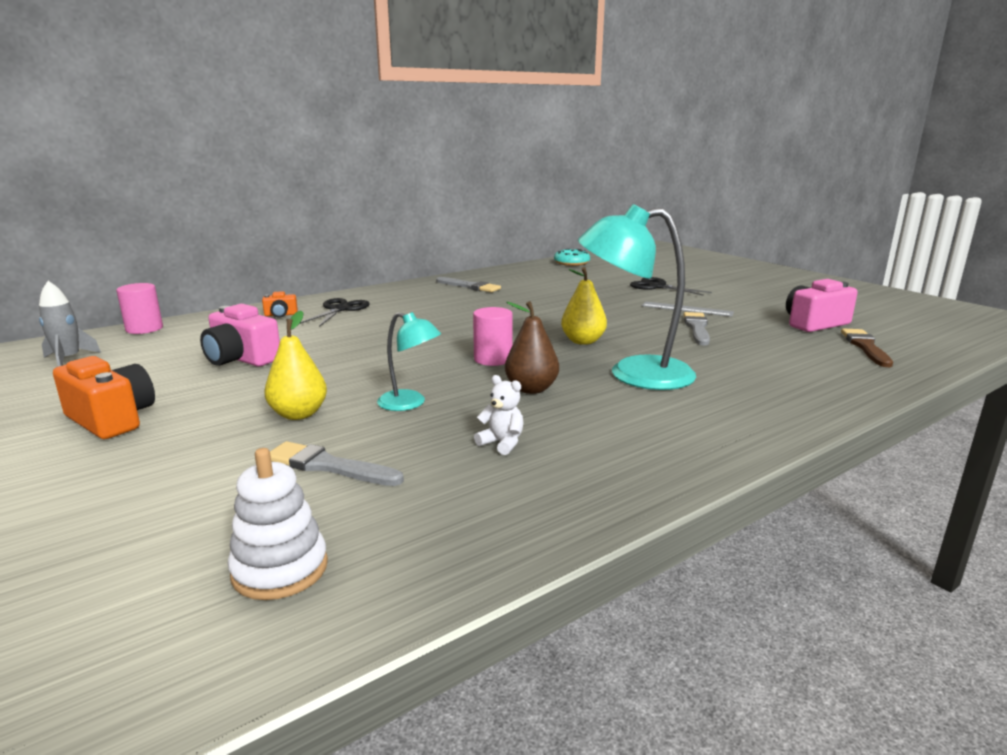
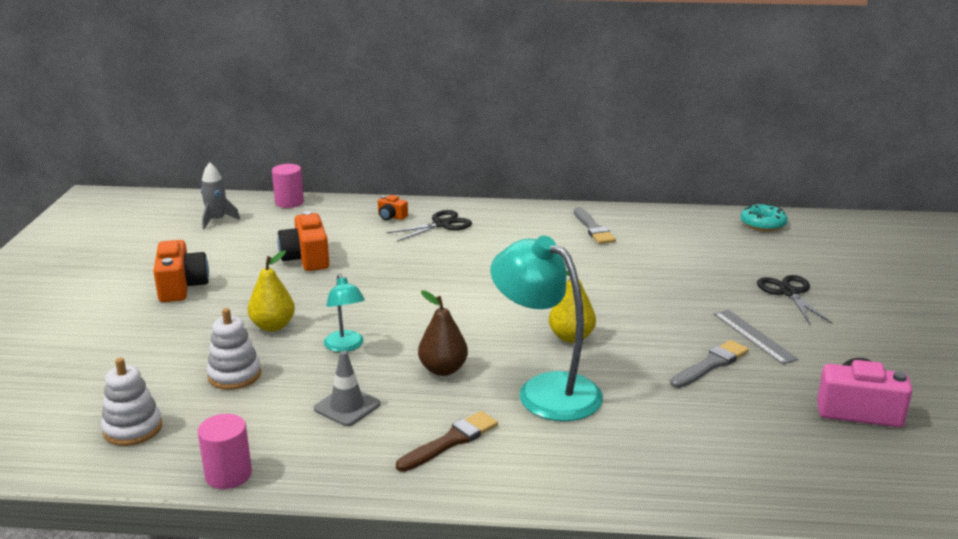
camera: 40 degrees right, 5 degrees up
(241, 359) = (306, 258): pink camera -> orange camera
(328, 466) = (234, 375): grey brush -> white stacking toy
(493, 359) = (466, 327): pink cylinder -> pink cylinder (228, 474)
(502, 443) = (347, 406): white teddy bear -> grey traffic cone
(865, 347) = (843, 461): brown brush -> brown brush (451, 441)

